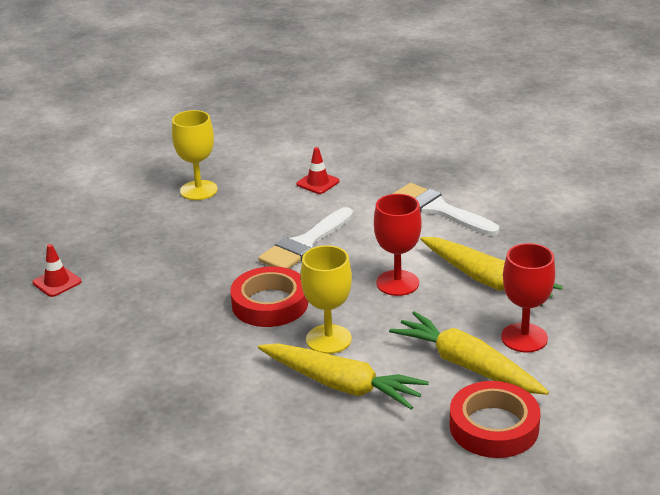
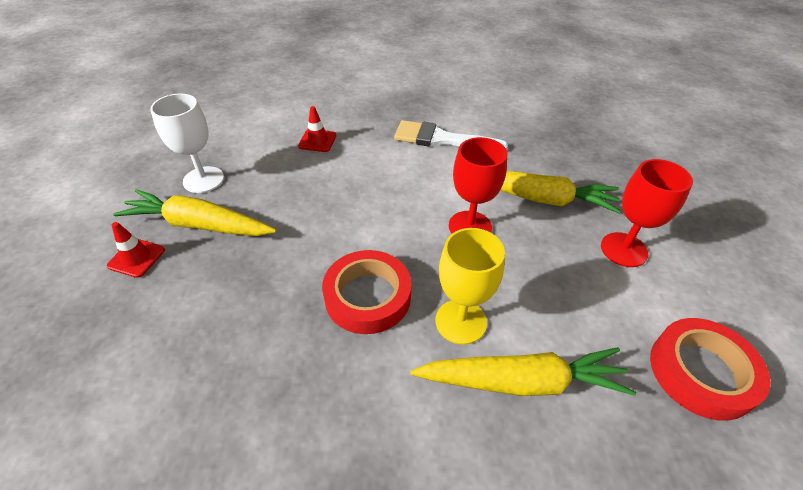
camera: 30 degrees left, 15 degrees up
(57, 282) = (88, 361): red traffic cone -> red traffic cone (136, 258)
(198, 190) = (203, 180): yellow goblet -> white goblet
(305, 244) = (352, 210): white brush -> none
(467, 365) = (609, 302): yellow carrot -> yellow carrot (199, 225)

